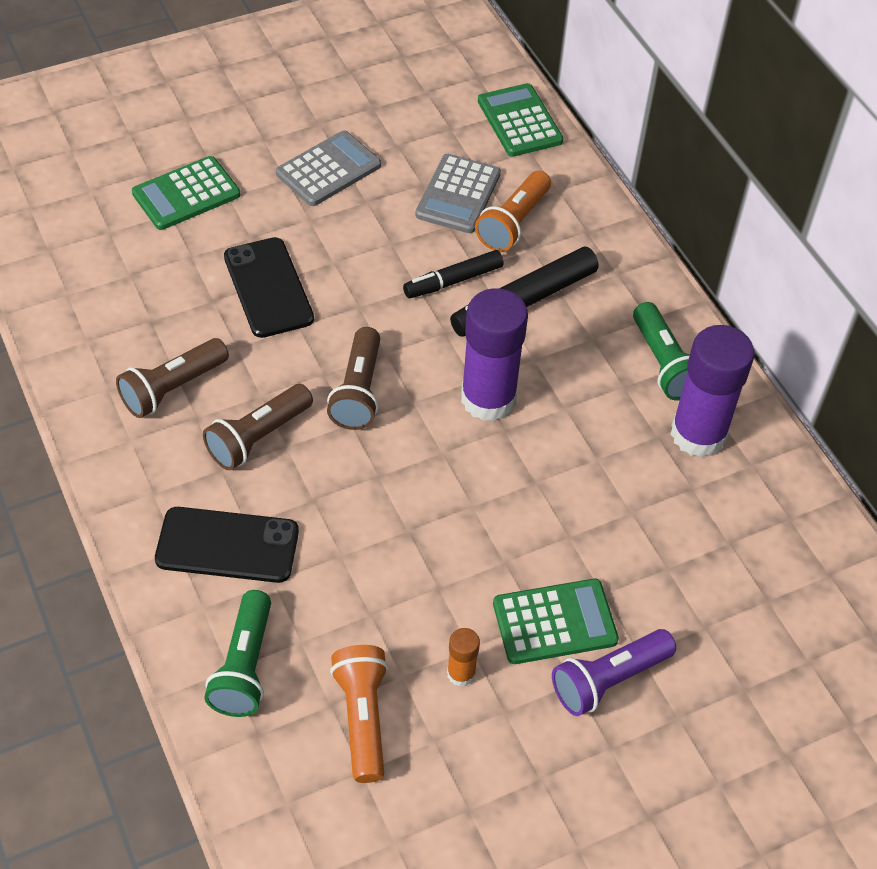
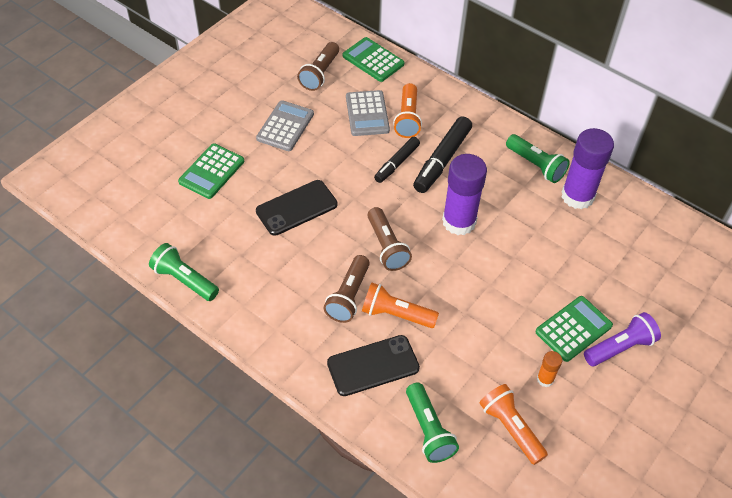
camera: 25 degrees left, 0 degrees up
(55, 324) = (184, 280): none -> green flashlight
(172, 388) = (280, 289): brown flashlight -> brown flashlight (320, 74)
(268, 288) = (296, 208): black phone -> black phone turned 75 degrees counterclockwise
(307, 490) = (396, 314): none -> orange flashlight
(608, 680) = (620, 347): purple flashlight -> purple flashlight turned 150 degrees counterclockwise

